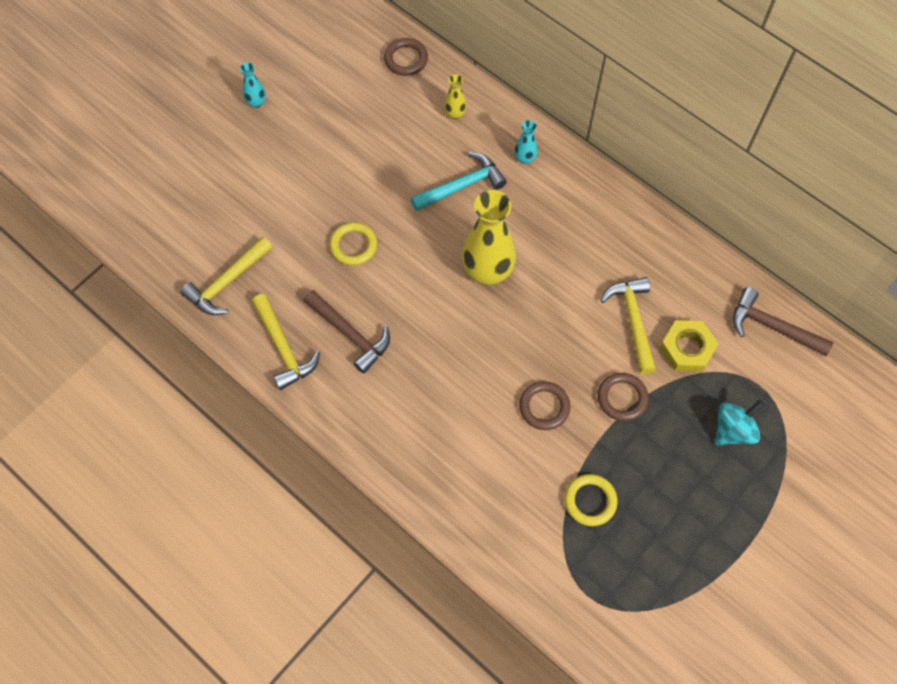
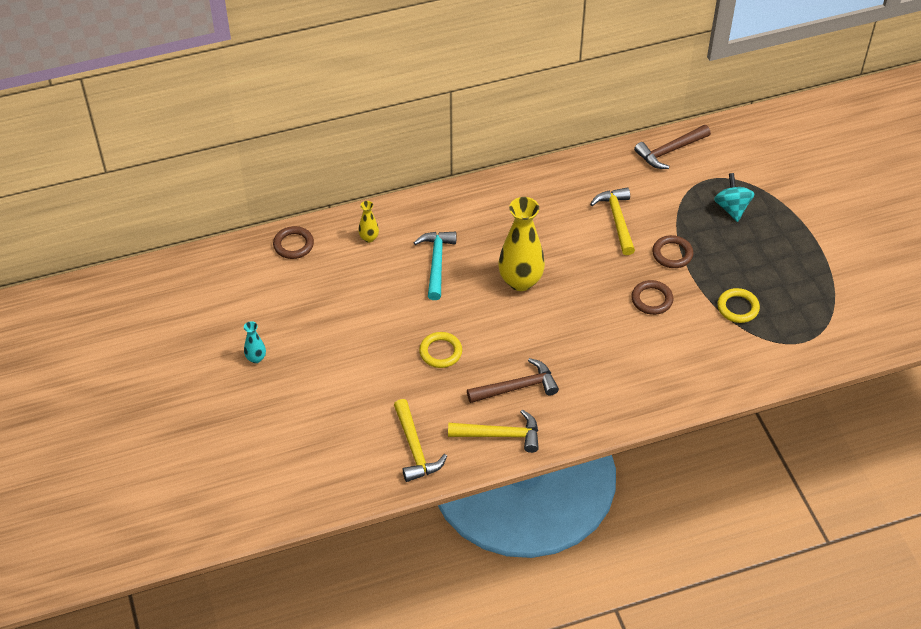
camera: 60 degrees left, 15 degrees down
(525, 158) = (440, 216): turquoise vase -> none
(633, 321) = (617, 220): yellow hammer -> yellow hammer turned 60 degrees clockwise
(687, 348) = (657, 202): yellow nut -> none

